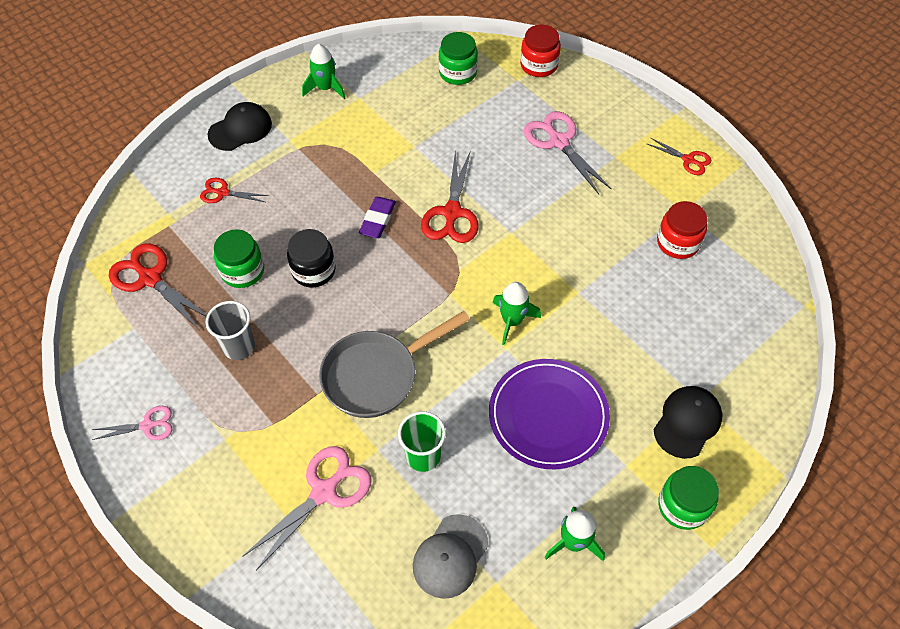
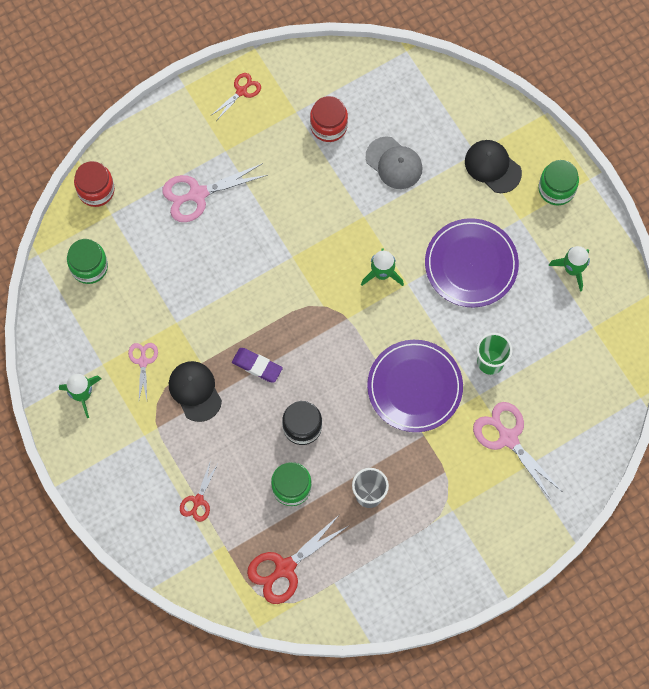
camera: 80 degrees left, 15 degrees up
(147, 425) = (431, 570): pink scissors -> pink scissors (143, 361)
(240, 129) = (120, 480): black cap -> black cap (195, 391)
(376, 375) = (414, 387): grey pan -> purple plate
(450, 556) = (570, 355): grey cap -> grey cap (394, 163)
(452, 213) = (261, 301): red scissors -> none

